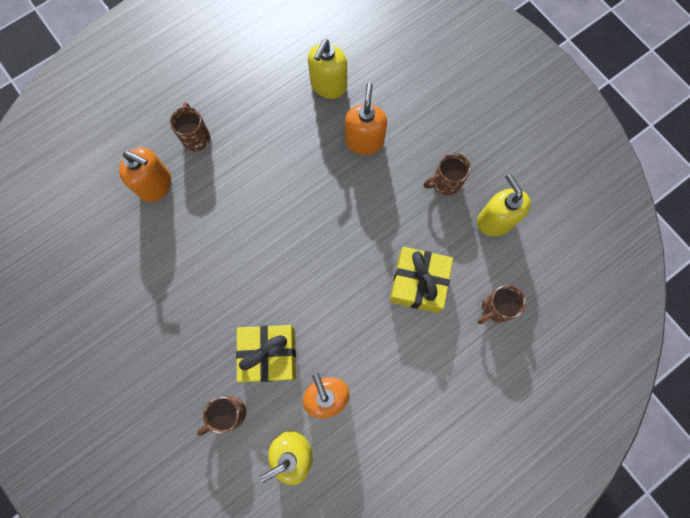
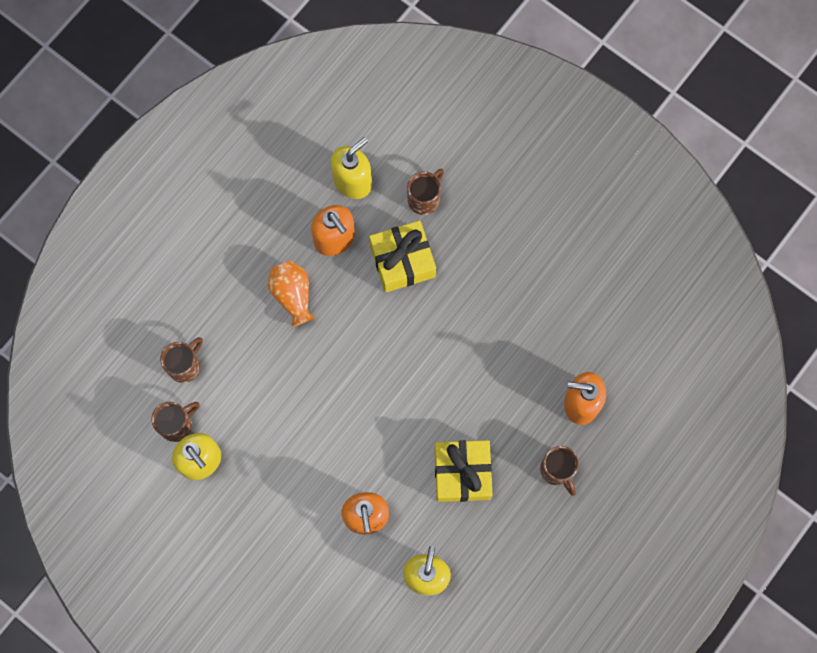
camera: 165 degrees right, 0 degrees up
(381, 349) = (292, 295): none -> orange vase
(418, 283) = (270, 370): yellow gift -> yellow gift (462, 473)
(445, 183) = (264, 490): brown mug -> brown mug (177, 424)

